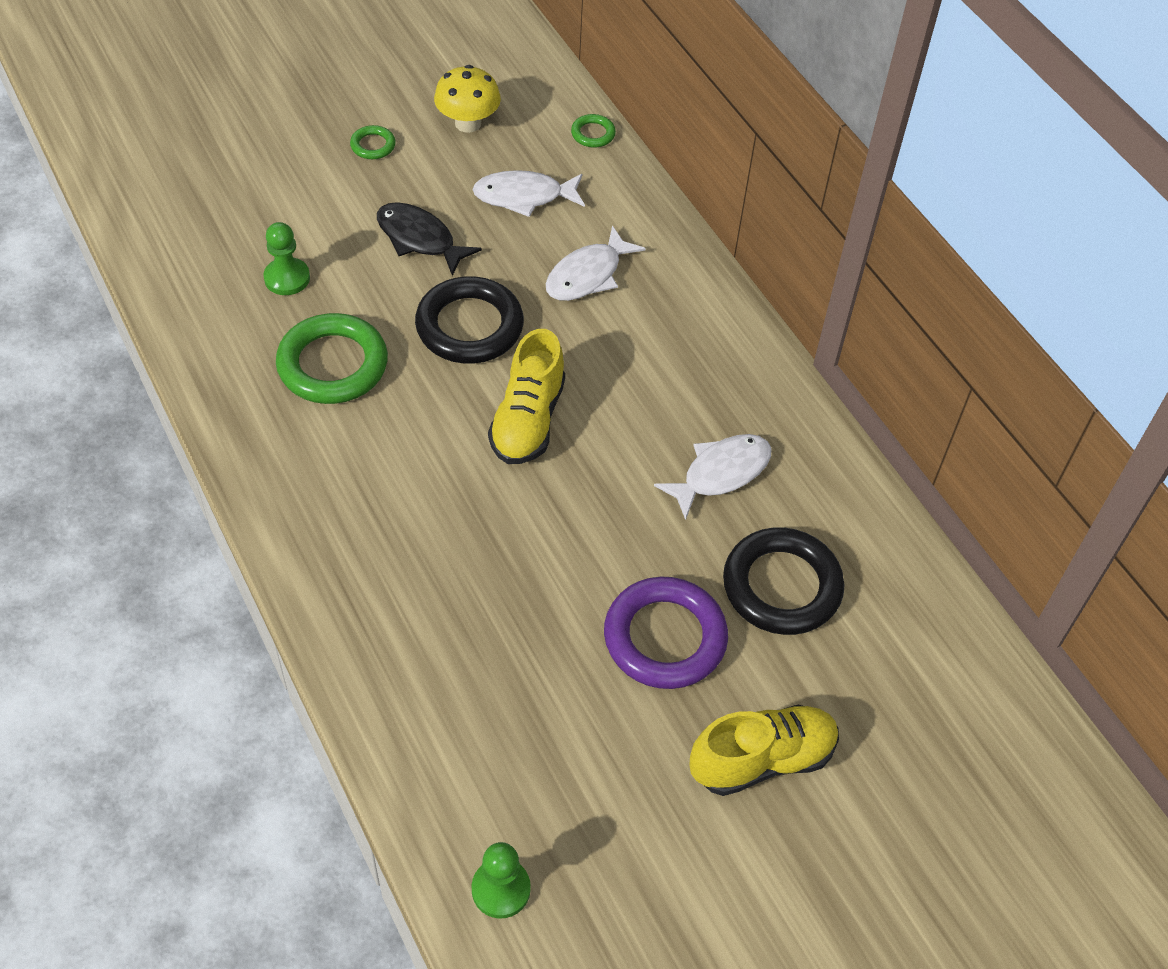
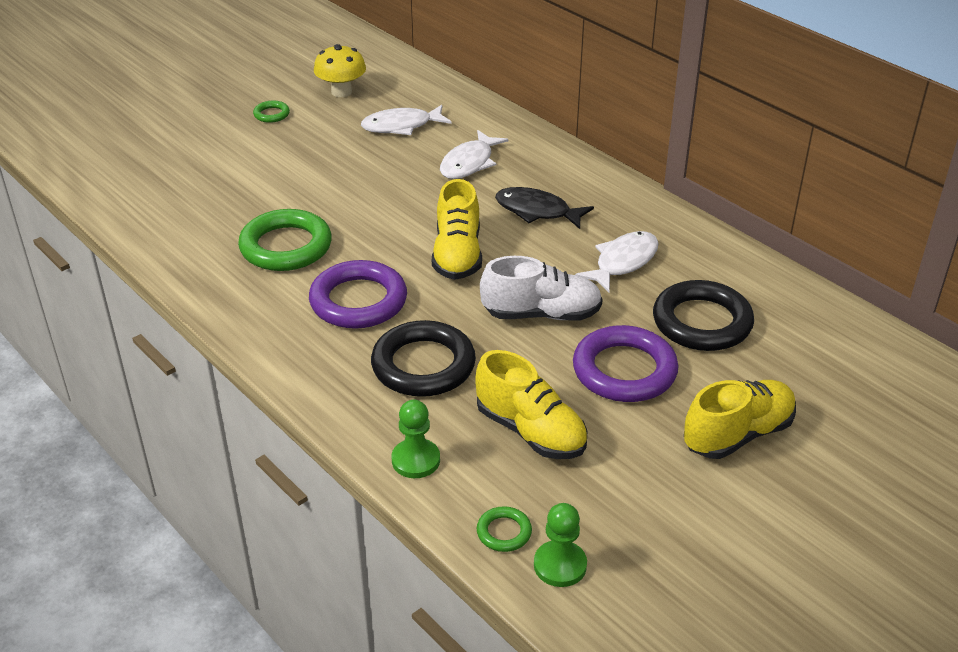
camera: 10 degrees left, 15 degrees down
(287, 278) = (229, 200): green pawn -> green pawn (416, 460)
(392, 466) = (358, 301): none -> purple ring
(419, 239) = (328, 162): black fish -> black fish (537, 211)
(469, 326) = (388, 207): black ring -> black ring (423, 365)
(528, 700) = (530, 431): none -> yellow shoe
(593, 134) = (440, 84): green ring -> green ring (504, 532)
(597, 532) = (541, 314): none -> white shoe

